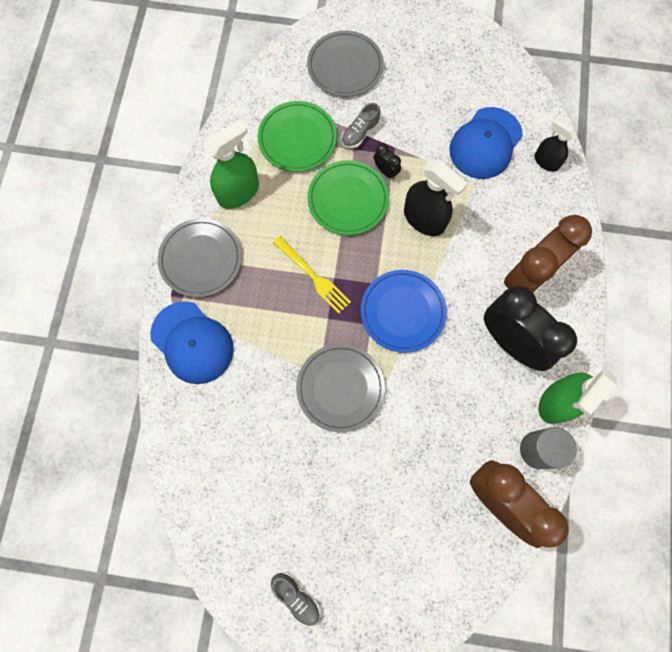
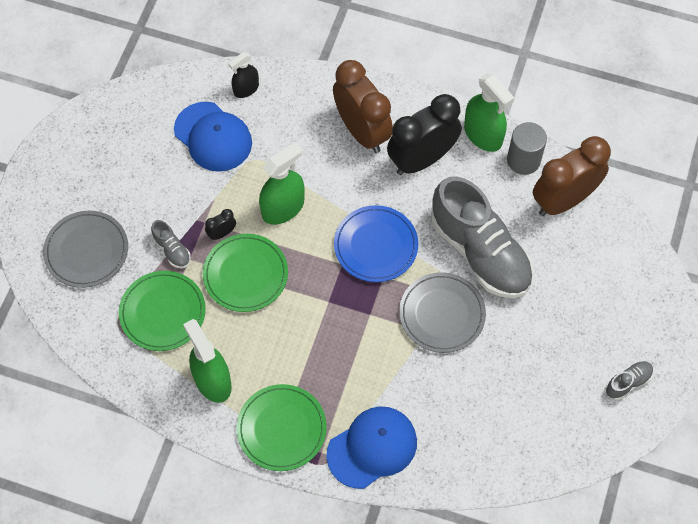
camera: 80 degrees left, 10 degrees down
(201, 259) = (281, 429): grey plate -> green plate
(313, 276) = (323, 320): yellow fork -> none
(417, 417) = (480, 252): none -> grey shoe
(424, 219) = (283, 208): black spray bottle -> green spray bottle

